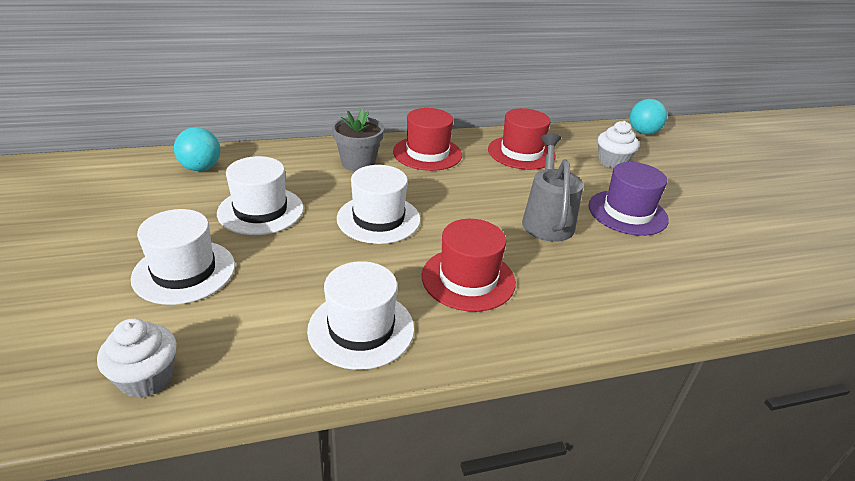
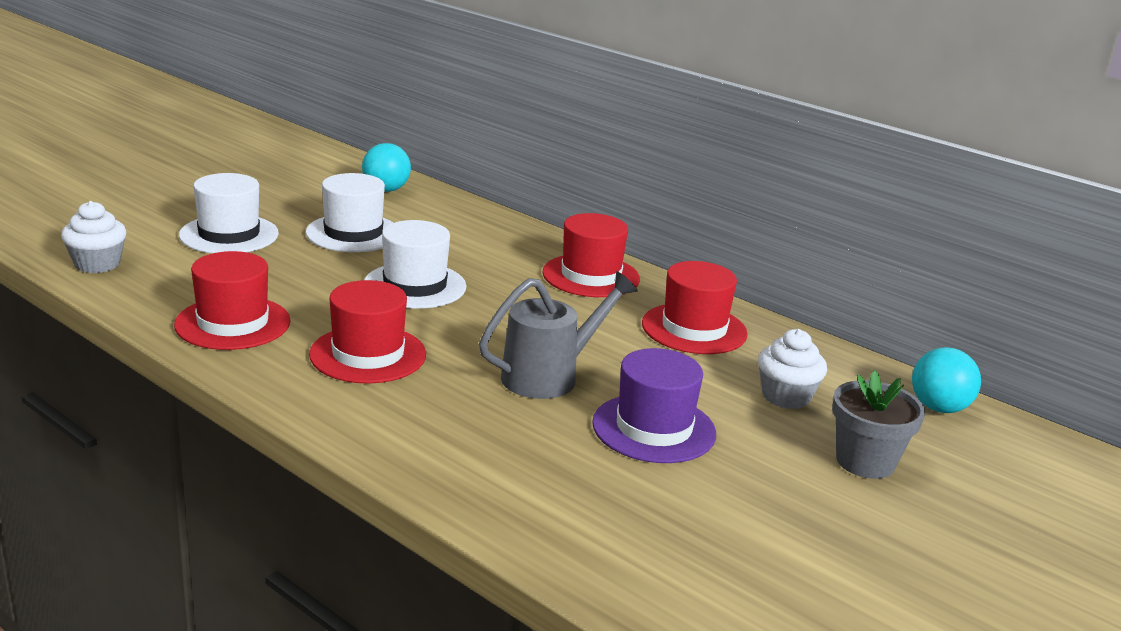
camera: 55 degrees right, 10 degrees down
(358, 163) = (507, 248): grey flower pot -> grey flower pot (865, 461)
(361, 329) = (233, 323): white hat -> red hat

